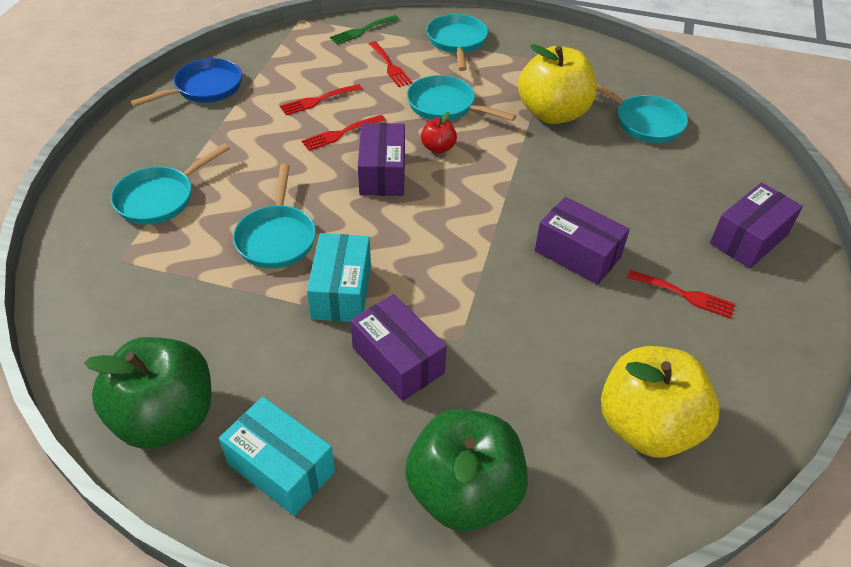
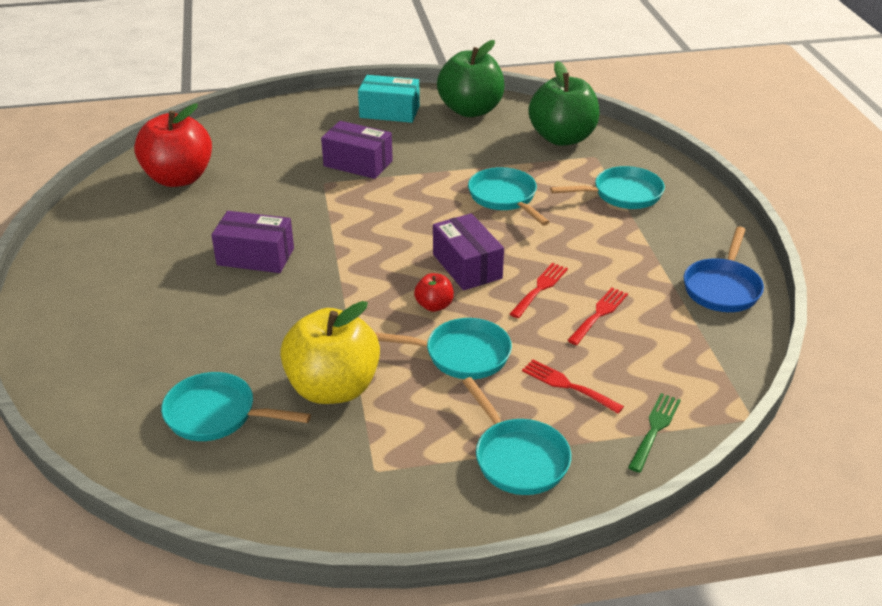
camera: 155 degrees right, 10 degrees down
(160, 198) = (622, 194): turquoise pan -> turquoise pan turned 60 degrees clockwise
(341, 291) = (425, 183): turquoise box -> none
(464, 492) = (283, 129): green apple -> green apple (562, 138)
(647, 426) = (179, 178): yellow apple -> red apple
(685, 295) = (156, 254): red fork -> none
(748, 239) = (93, 316): purple box -> none

